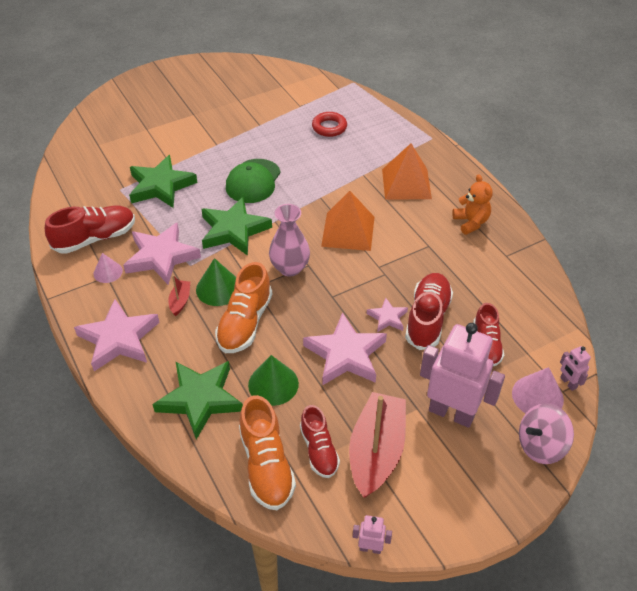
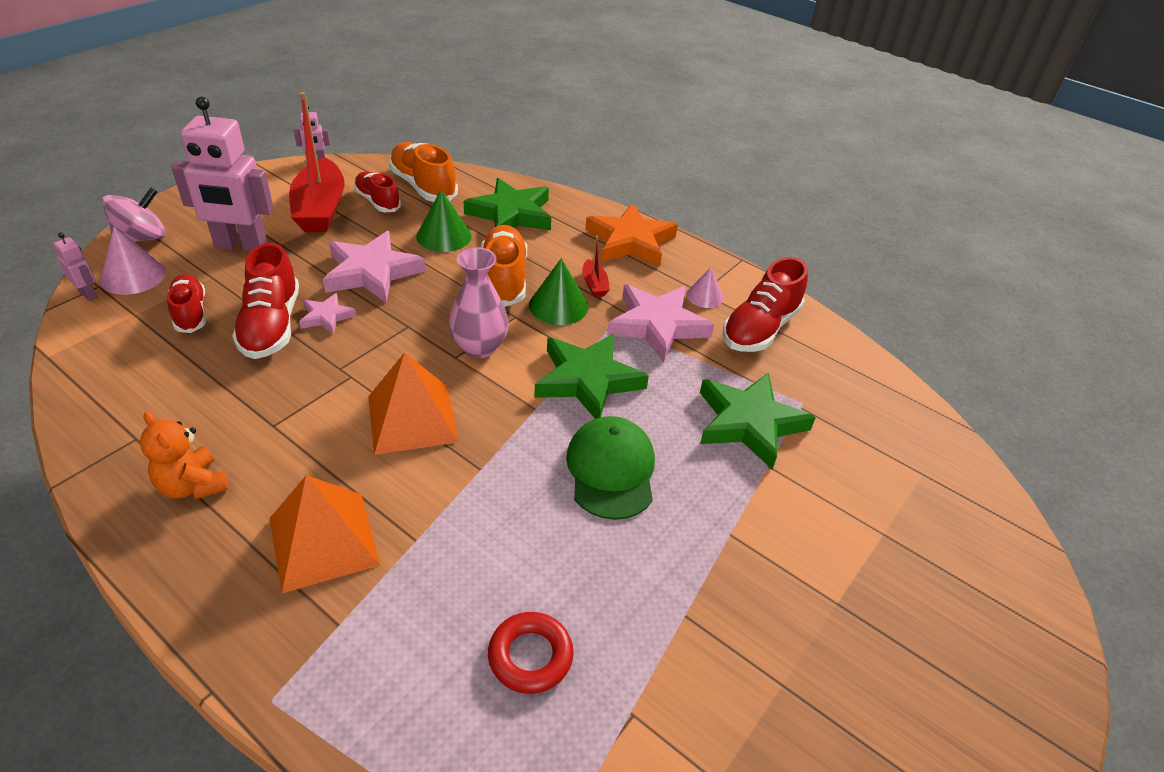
camera: 155 degrees right, 5 degrees down
(119, 339) = (630, 241): pink star -> orange star

